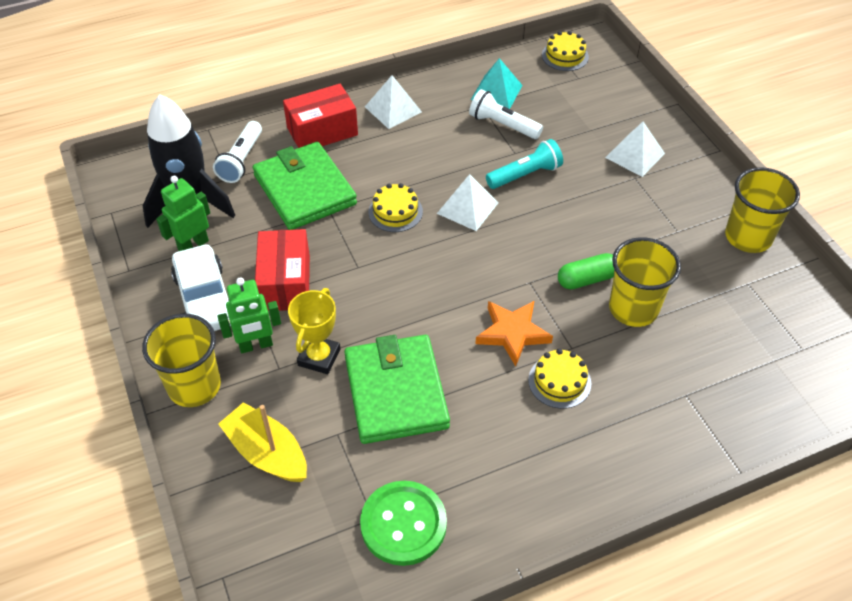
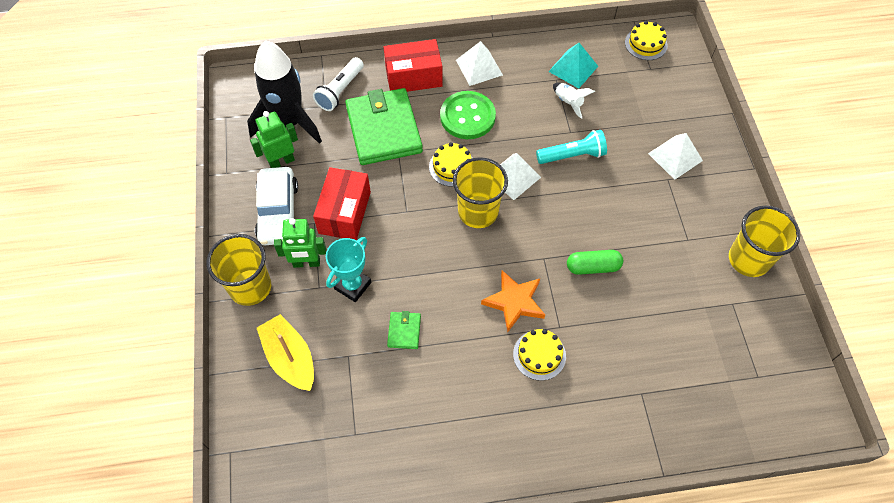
camera: 15 degrees right, 10 degrees up
(319, 357) = (352, 285): yellow trophy -> turquoise trophy
(396, 392) = (404, 331): green wallet -> green wallet, size x0.42
(403, 524) = (377, 446): green button -> green button (467, 116)
(503, 125) = (568, 102): white flashlight -> white rocket
(633, 308) = (623, 304): yellow cup -> yellow cup (478, 212)

